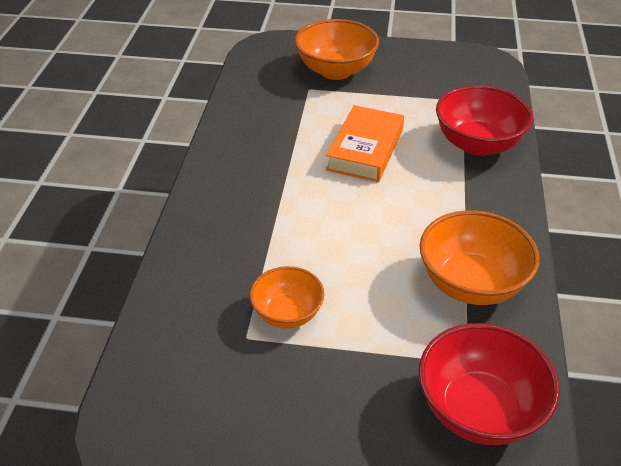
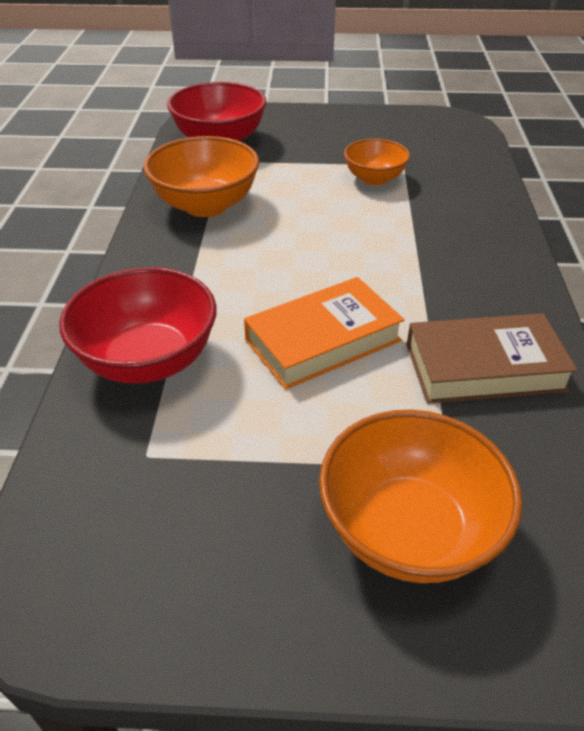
camera: 175 degrees right, 0 degrees up
(267, 129) = (484, 367): none -> brown book
(365, 149) = (323, 340): orange book -> orange book turned 45 degrees clockwise

